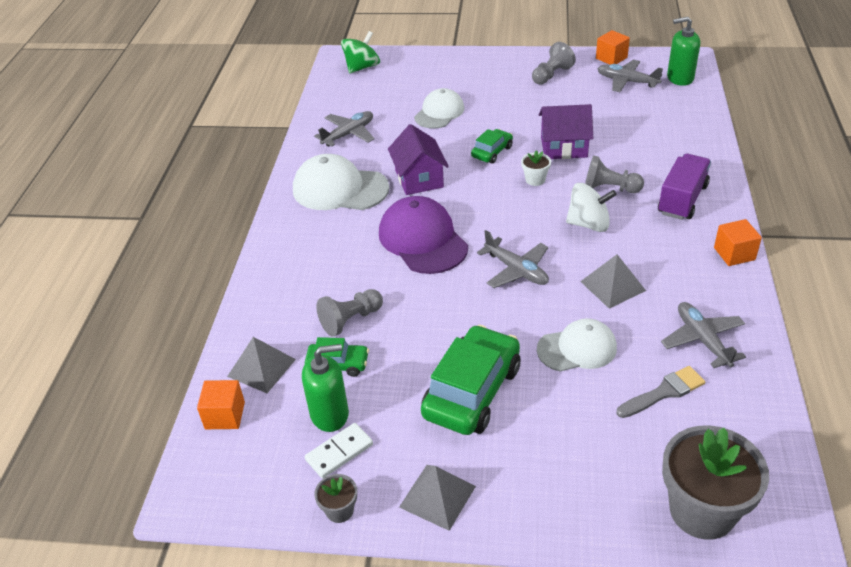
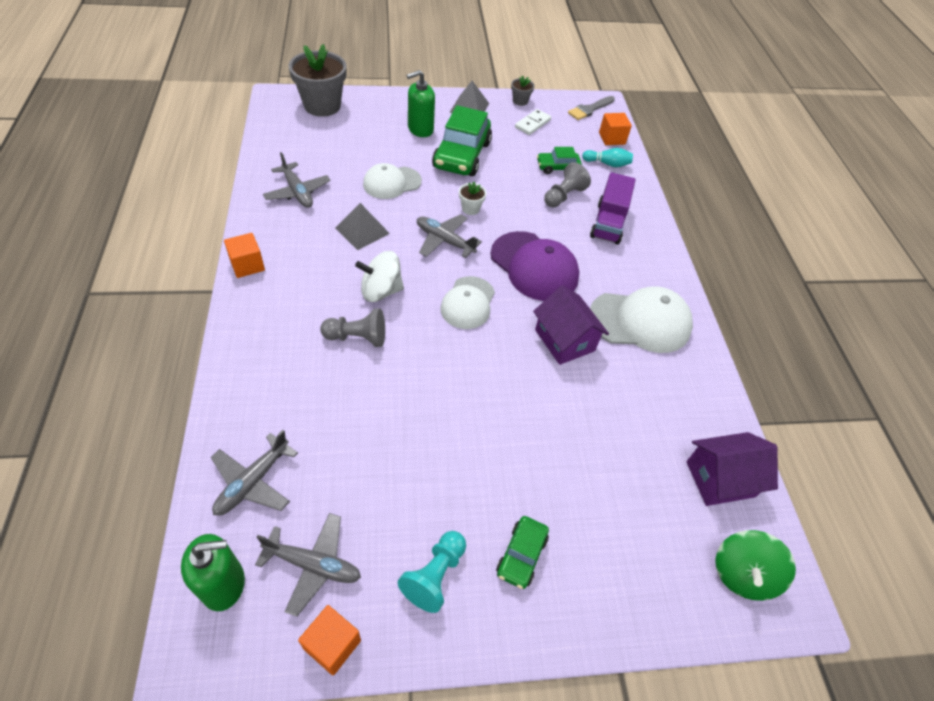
camera: 160 degrees right, 10 degrees up
(261, 368) = (607, 164): grey pyramid -> turquoise bowling pin
(330, 414) = (548, 141): green soap dispenser -> green soap dispenser (420, 129)
(348, 134) = (677, 408): grey plane -> grey plane (252, 482)
(439, 112) = (581, 461): white cap -> white cap (468, 303)
(492, 152) = (495, 387): green car -> green car (521, 555)
(535, 180) = (439, 346): white flower pot -> white flower pot (470, 209)
(551, 75) = (435, 575): grey pawn -> turquoise pawn
(564, 147) = (409, 401): purple house -> purple house (720, 479)
(664, 392) = (333, 159): grey brush -> grey brush (590, 109)
(682, 200) = (281, 326): purple truck -> purple truck (608, 223)

